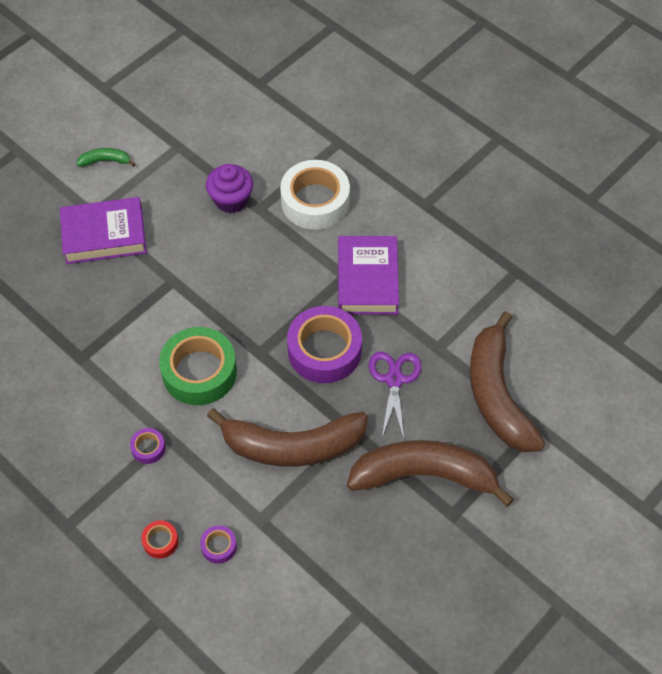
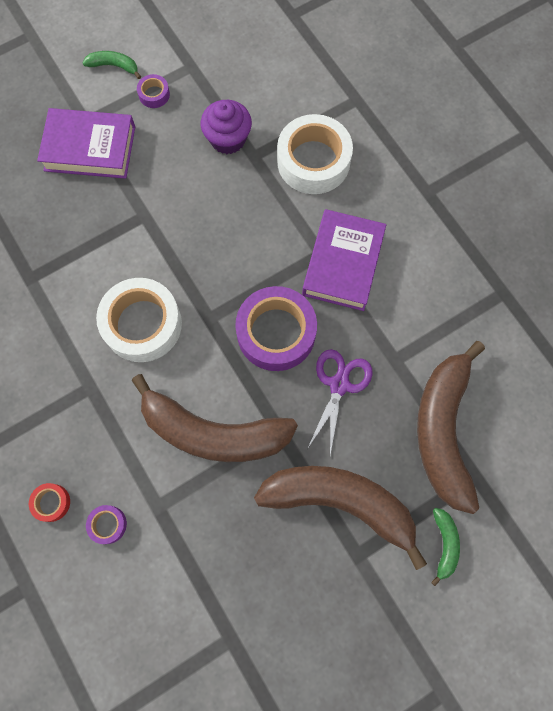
camera: 15 degrees right, 15 degrees up
(148, 448) = (68, 396): purple tape -> purple tape (154, 94)
(199, 372) = (142, 324): green tape -> white tape
(526, 486) = (444, 544): none -> green banana

